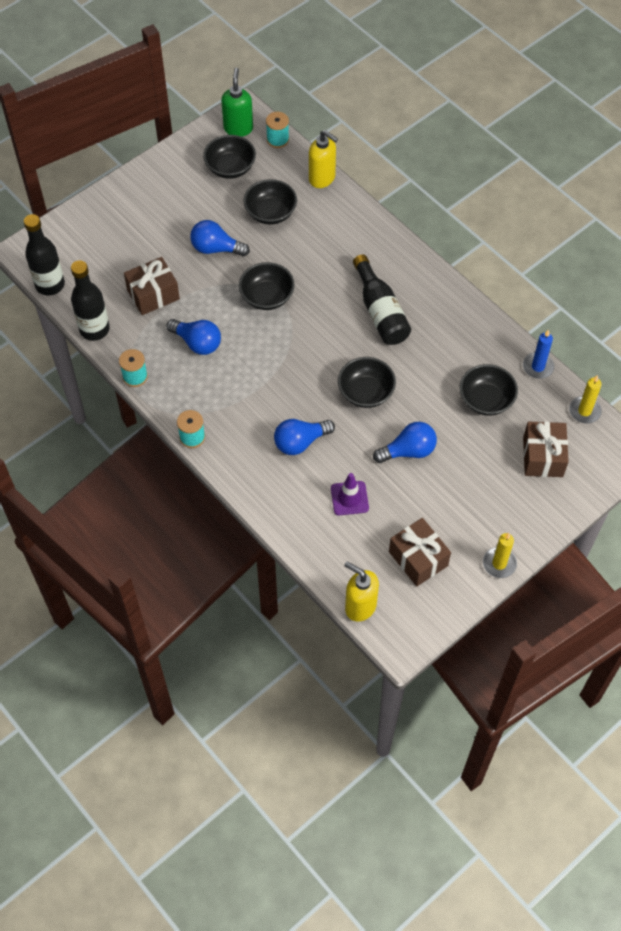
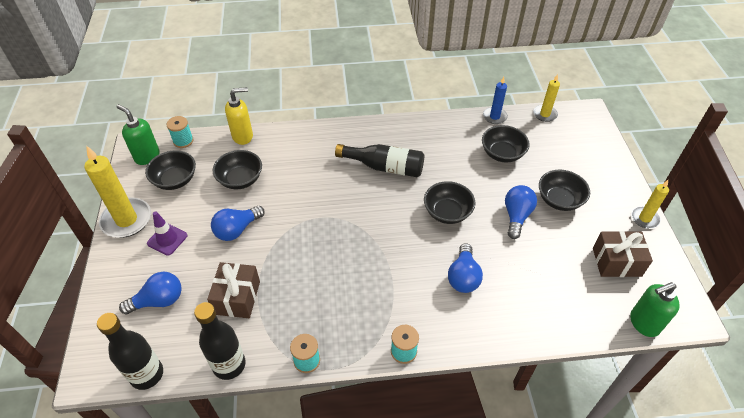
camera: 55 degrees left, 10 degrees down
(164, 168) = (126, 220): none -> yellow candle
(197, 343) = (313, 293): blue light bulb -> blue light bulb (159, 301)
(267, 297) = (312, 223): black bowl -> black bowl (559, 200)
(349, 498) = (536, 274): purple traffic cone -> purple traffic cone (167, 239)
(360, 606) = (643, 323): yellow soap dispenser -> green soap dispenser
(543, 457) = (568, 151): brown gift -> none

